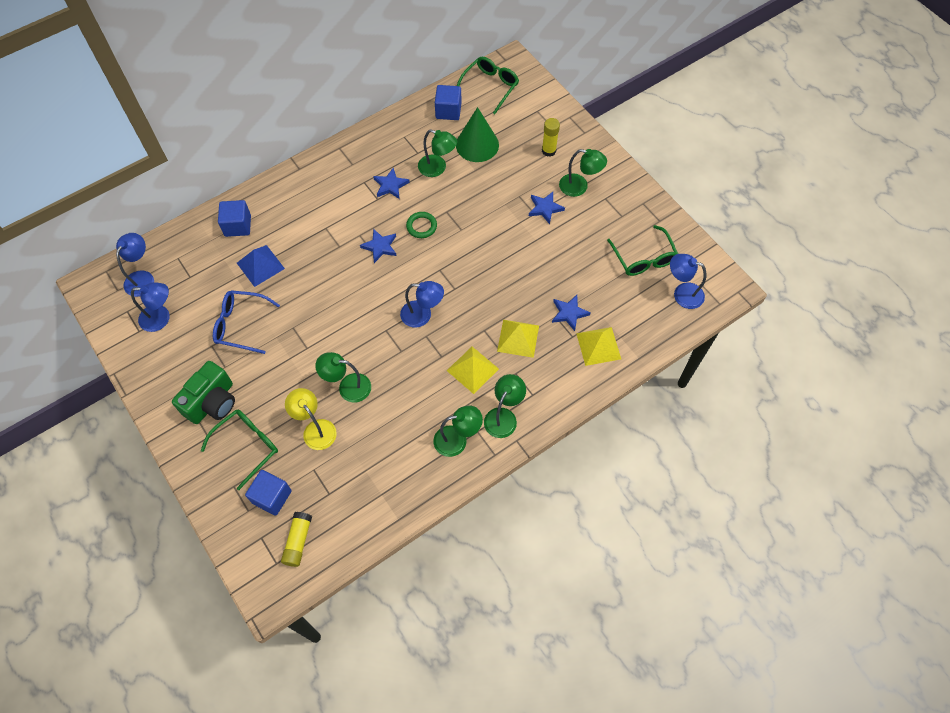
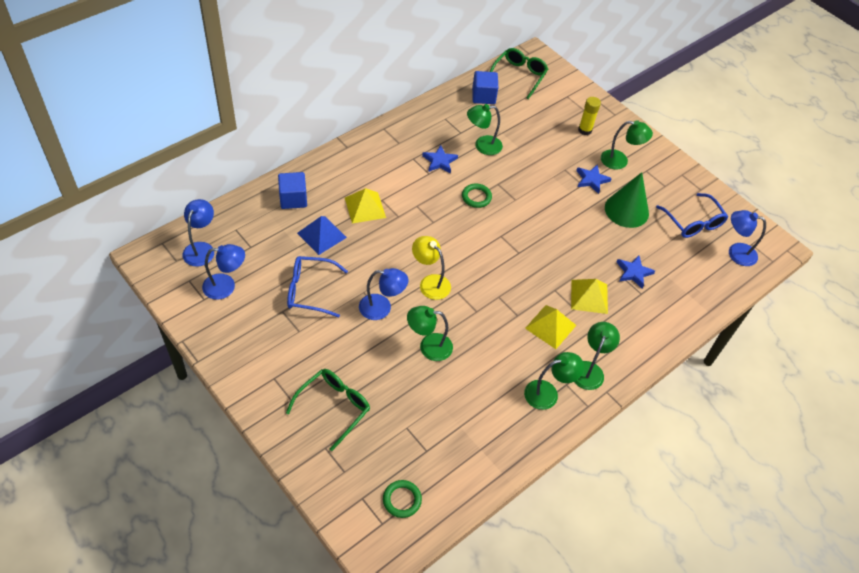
camera: 10 degrees left, 10 degrees down
(212, 402) = (290, 365): green camera -> none
(272, 497) = (367, 456): blue cube -> none
(298, 541) = (402, 500): yellow glue stick -> green ring
(315, 429) = (402, 388): yellow lamp -> yellow lamp (430, 282)
(380, 247) = (439, 216): blue star -> none
(422, 315) = (492, 277): blue lamp -> blue lamp (382, 308)
(437, 168) = (482, 146): green lamp -> green lamp turned 150 degrees clockwise
(477, 144) = (516, 125): green cone -> green cone (626, 210)
(598, 346) = (668, 301): yellow pyramid -> yellow pyramid (365, 207)
(643, 258) = (693, 222): green glasses -> blue glasses

